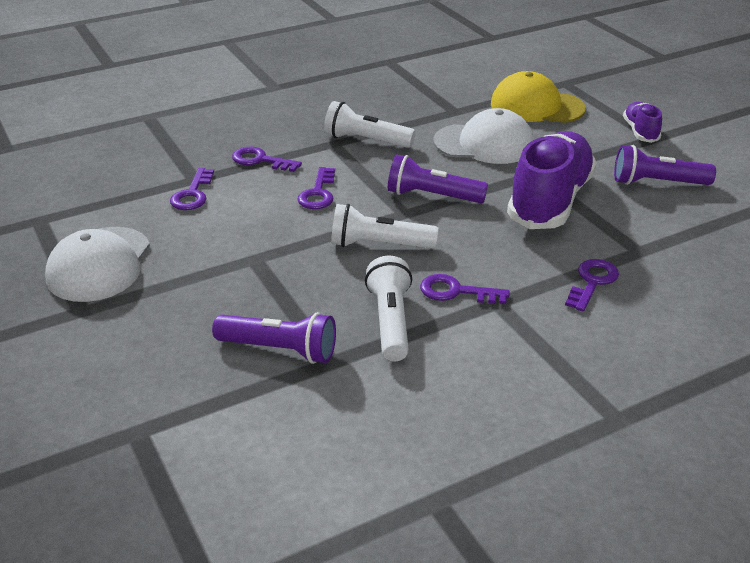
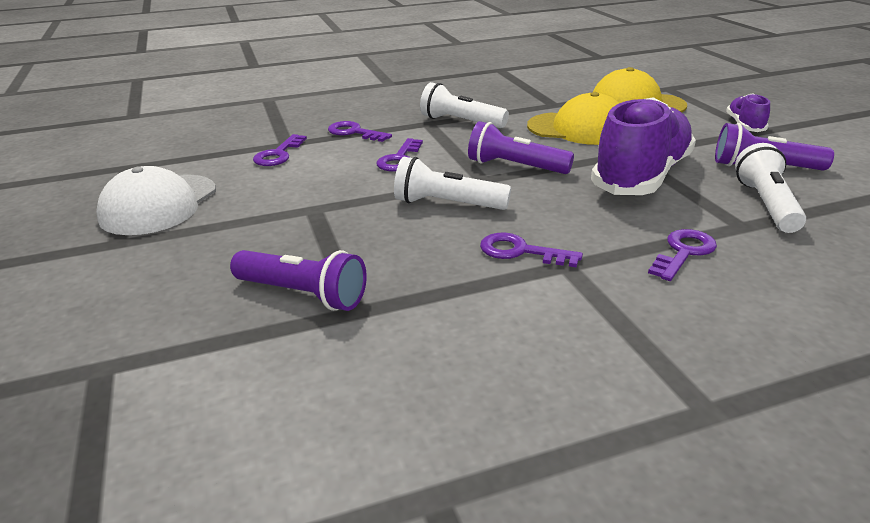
camera: 10 degrees right, 5 degrees down
(390, 321) = (438, 275): white flashlight -> white flashlight (766, 205)
(484, 144) = (578, 129): white cap -> yellow cap

